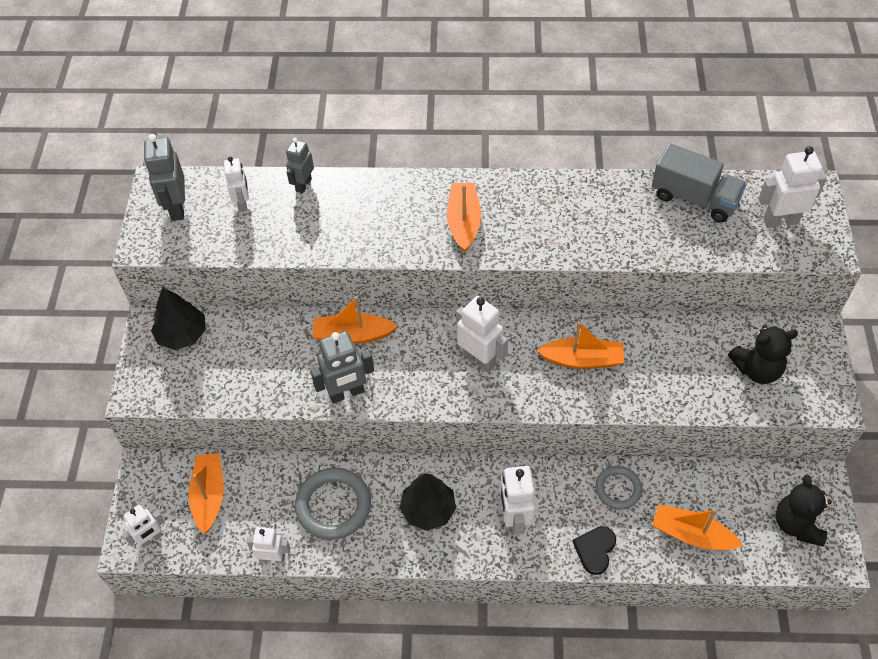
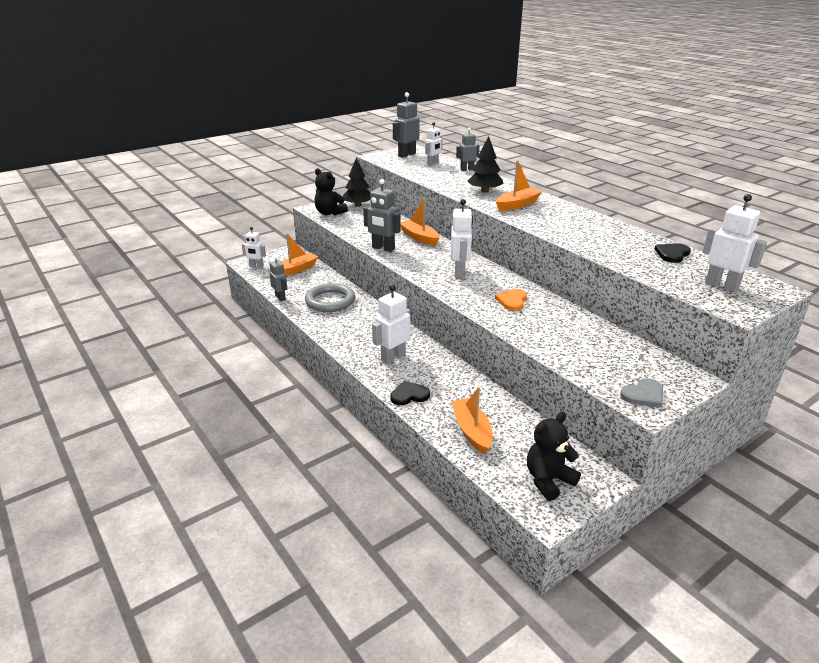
camera: 50 degrees right, 25 degrees down
(273, 558) = (280, 298): white robot -> grey robot
(428, 510) = (362, 328): black tree -> black tree (484, 191)
(582, 359) = (512, 301): orange boat -> orange heart
(618, 489) = (464, 386): grey ring -> none
(694, 198) = (672, 254): grey truck -> black heart
(757, 369) = (616, 364): black teddy bear -> black teddy bear (329, 213)
(813, 389) = (643, 395): none -> grey heart

